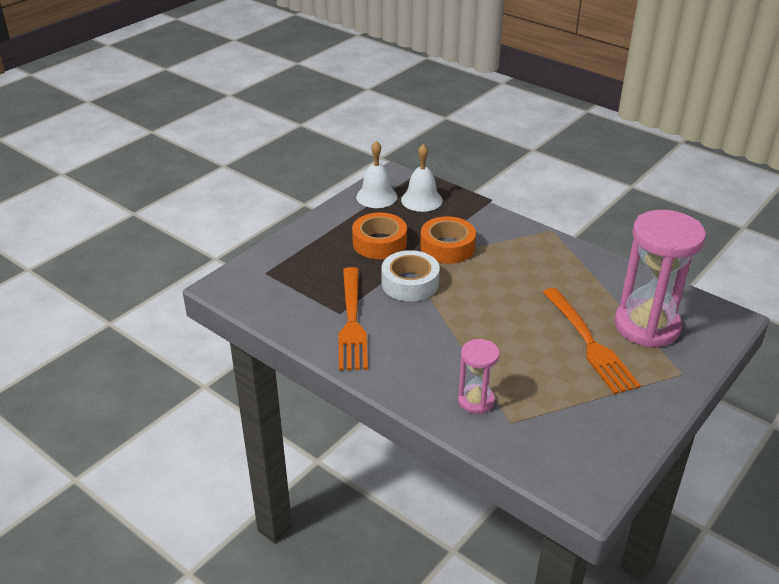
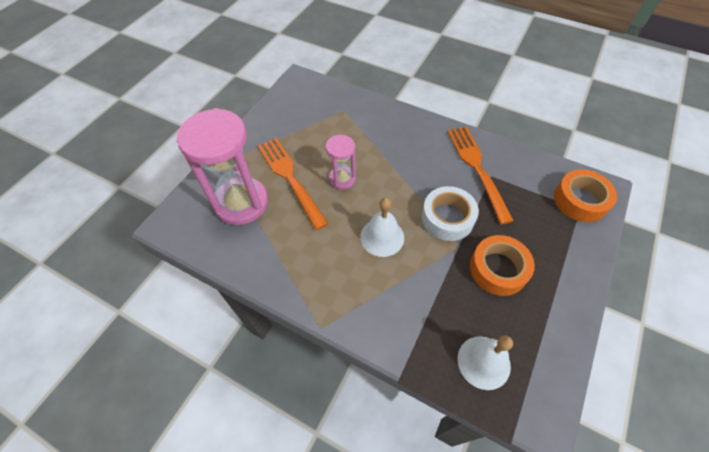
camera: 170 degrees right, 20 degrees up
(376, 196) = (540, 359): white bell -> white bell (382, 237)
(447, 247) = (428, 275): orange tape -> orange tape (580, 200)
(476, 401) = (368, 120): pink hourglass -> pink hourglass (342, 179)

